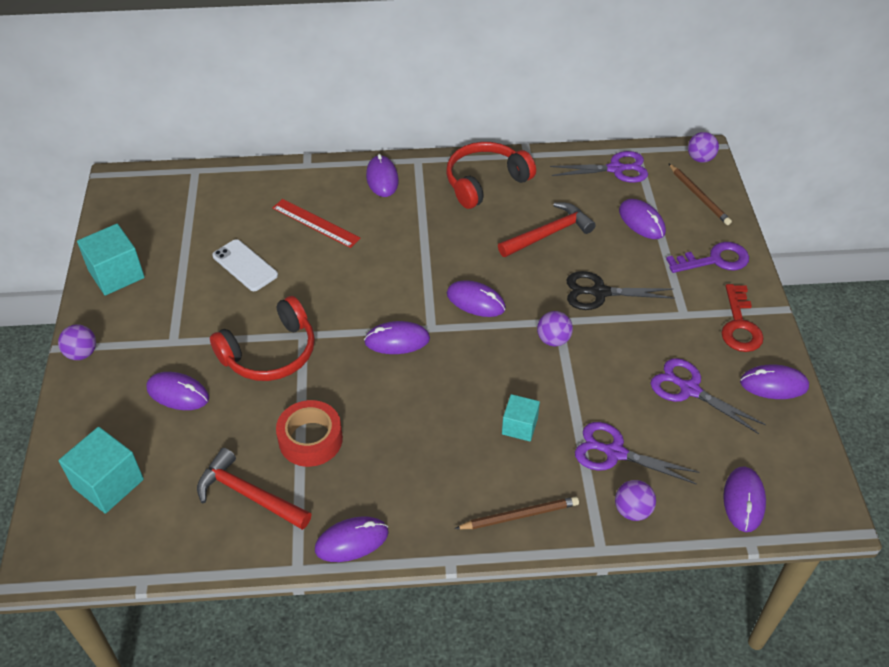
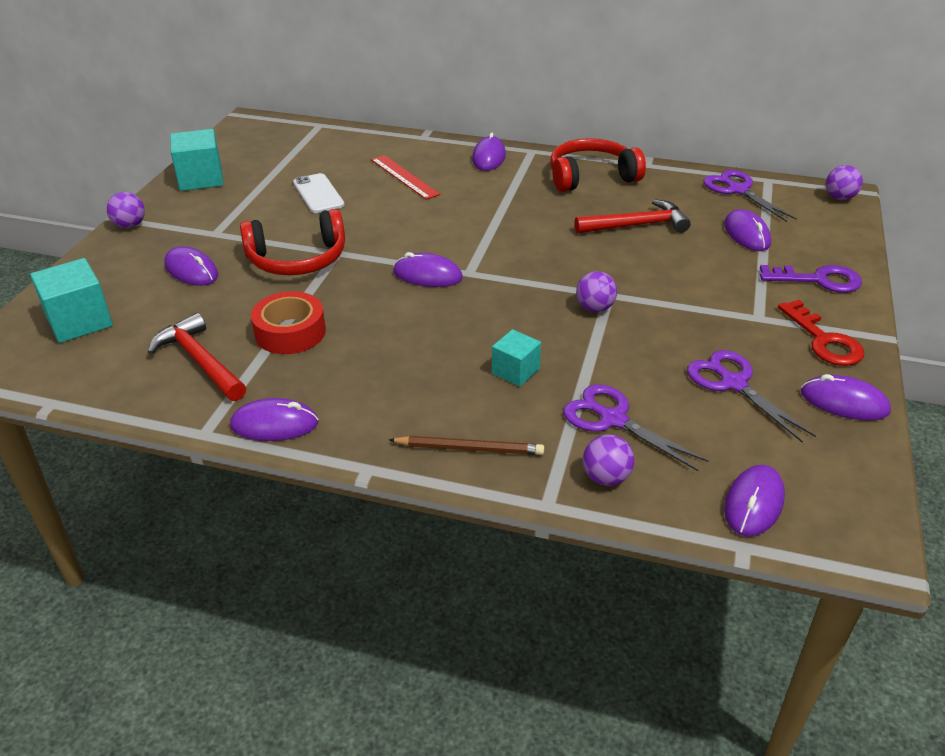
camera: 20 degrees right, 10 degrees down
(476, 301) = (528, 262): purple mouse -> none
(599, 292) = (668, 281): black scissors -> none
(616, 169) = (738, 190): purple scissors -> purple scissors turned 135 degrees counterclockwise
(699, 196) = (824, 226): brown pencil -> none
(739, 325) = (824, 340): red key -> red key turned 45 degrees counterclockwise

